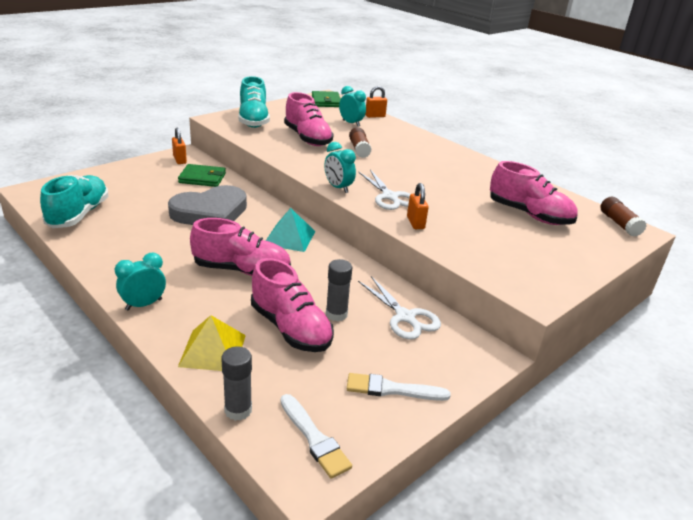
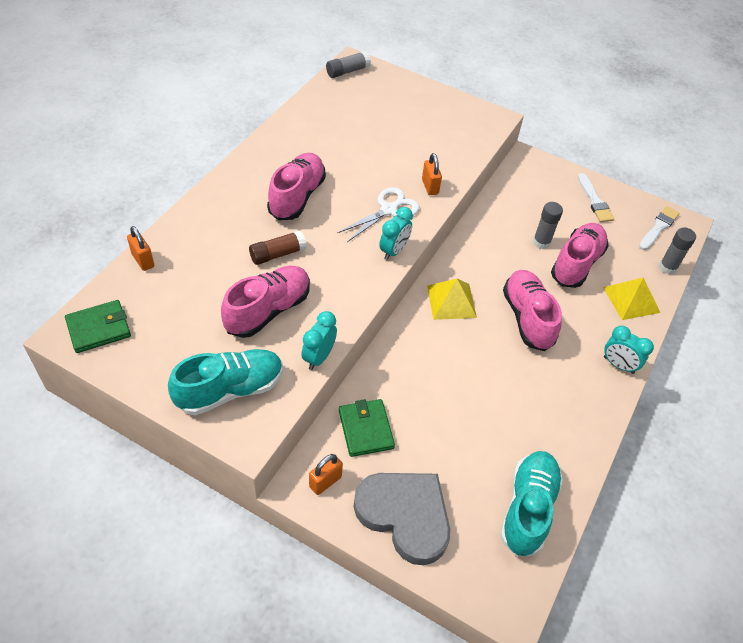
camera: 110 degrees left, 20 degrees up
(79, 215) = (528, 509): turquoise shoe -> turquoise shoe turned 120 degrees clockwise
(210, 212) = (443, 384): grey heart -> grey heart (405, 515)
(289, 237) = (451, 301): turquoise pyramid -> yellow pyramid
(351, 123) = (187, 279): turquoise clock -> turquoise clock (319, 357)
(405, 317) = (517, 204): white scissors -> none
(415, 223) = (430, 187): orange padlock -> orange padlock turned 75 degrees counterclockwise
(529, 215) = (365, 120): pink shoe -> pink shoe (297, 197)
(619, 224) = (347, 71): brown glue stick -> grey glue stick

